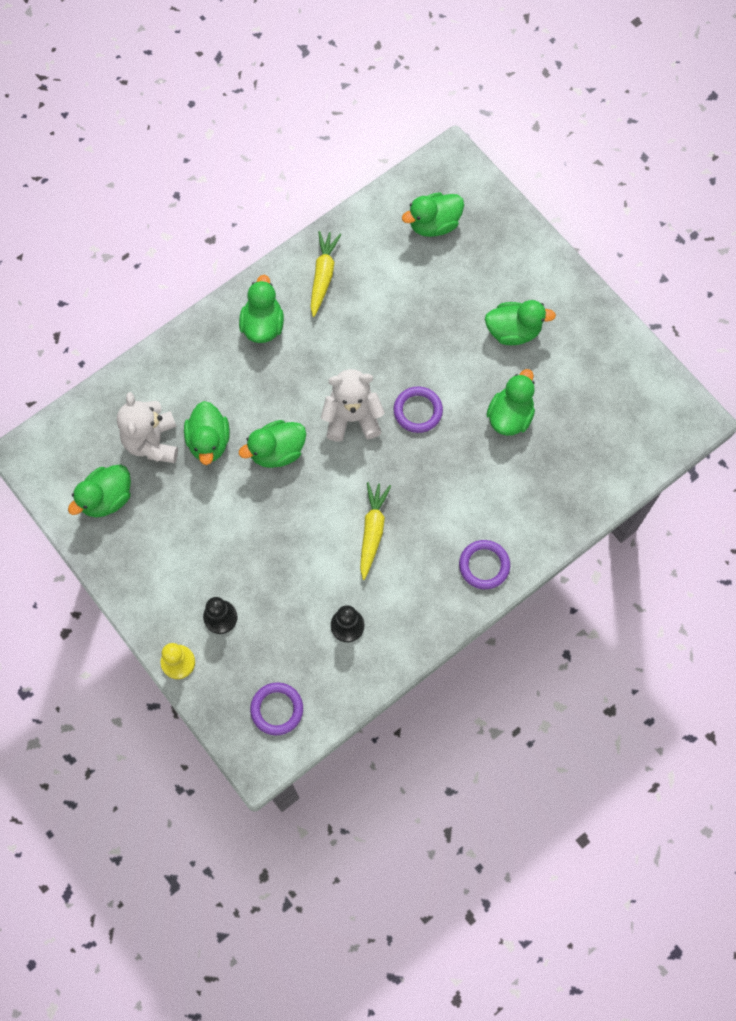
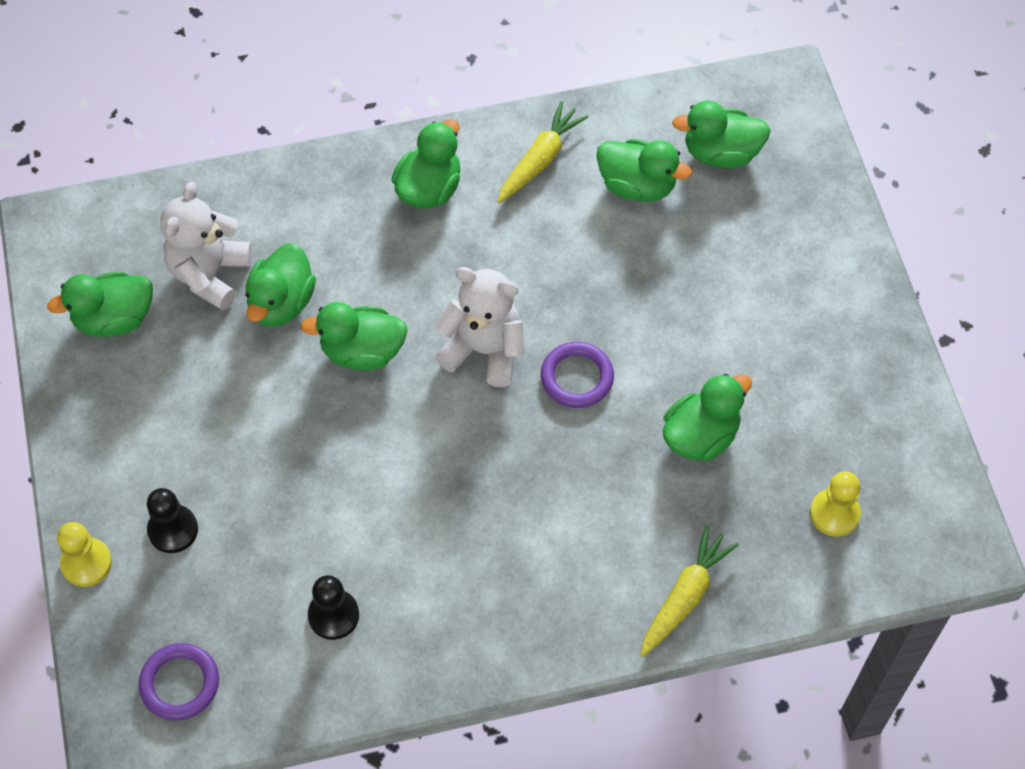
camera: 25 degrees right, 10 degrees down
(372, 530) = (434, 506): yellow carrot -> yellow carrot (685, 596)
(484, 565) = (563, 618): purple ring -> none
(513, 331) = (761, 328): green duck -> green duck (637, 186)
(610, 430) = (834, 513): none -> yellow pawn

